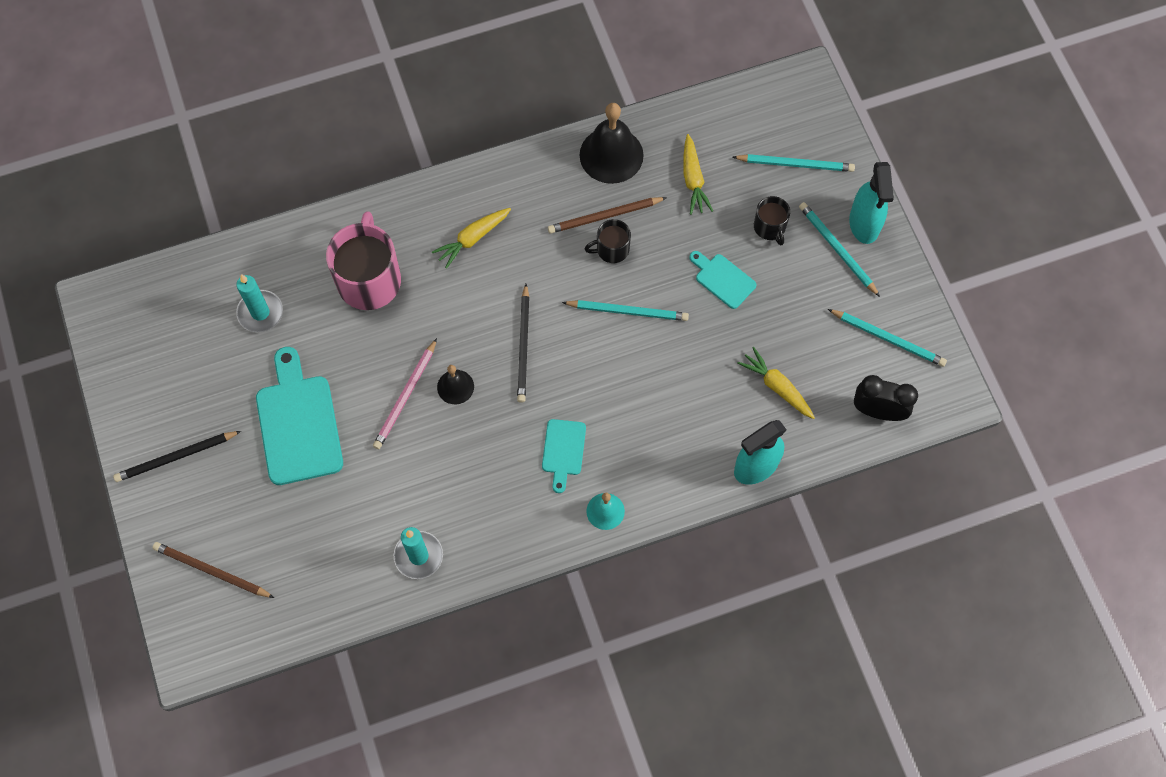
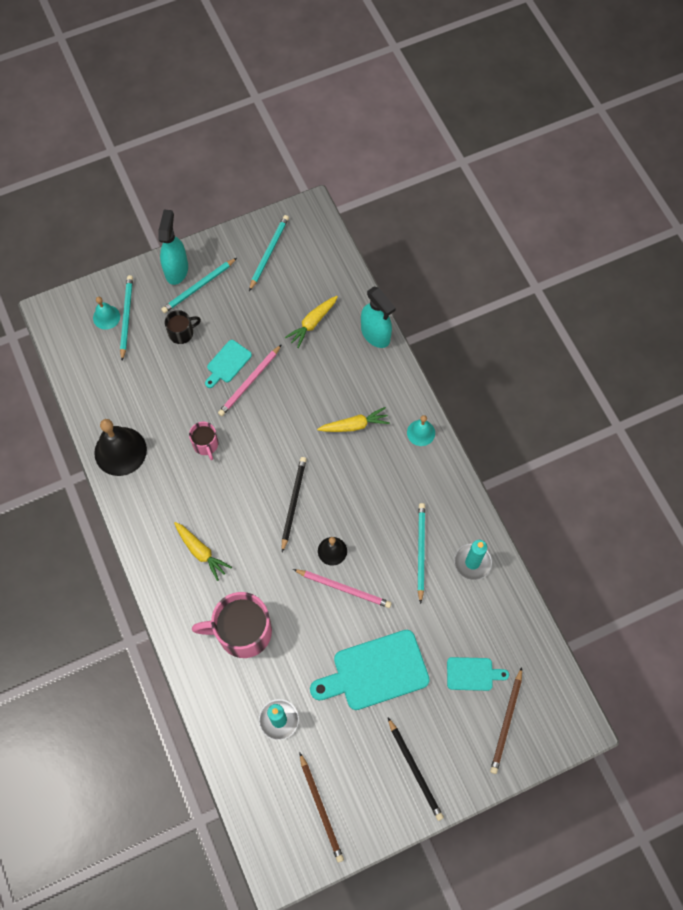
camera: 95 degrees left, 0 degrees up
(523, 346) = (293, 503): black pencil -> black pencil turned 75 degrees counterclockwise
(563, 451) = (377, 466): turquoise cutting board -> turquoise cutting board (473, 674)
(604, 216) = (177, 452): brown pencil -> brown pencil (321, 808)
(611, 249) = (205, 444): black mug -> pink mug
(628, 311) = (258, 428): turquoise pencil -> turquoise pencil (420, 551)
(693, 180) = (142, 389): yellow carrot -> yellow carrot (354, 425)
(694, 304) = (249, 382): none -> pink pencil
(796, 142) = (106, 317): none -> turquoise bell
(864, 224) = (176, 270): turquoise spray bottle -> turquoise spray bottle turned 75 degrees counterclockwise
(878, 411) = (325, 258): black clock -> none

